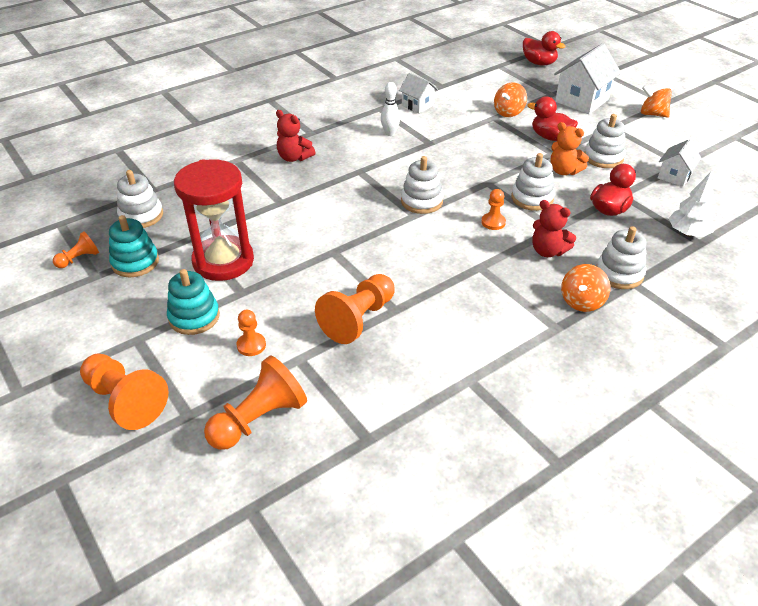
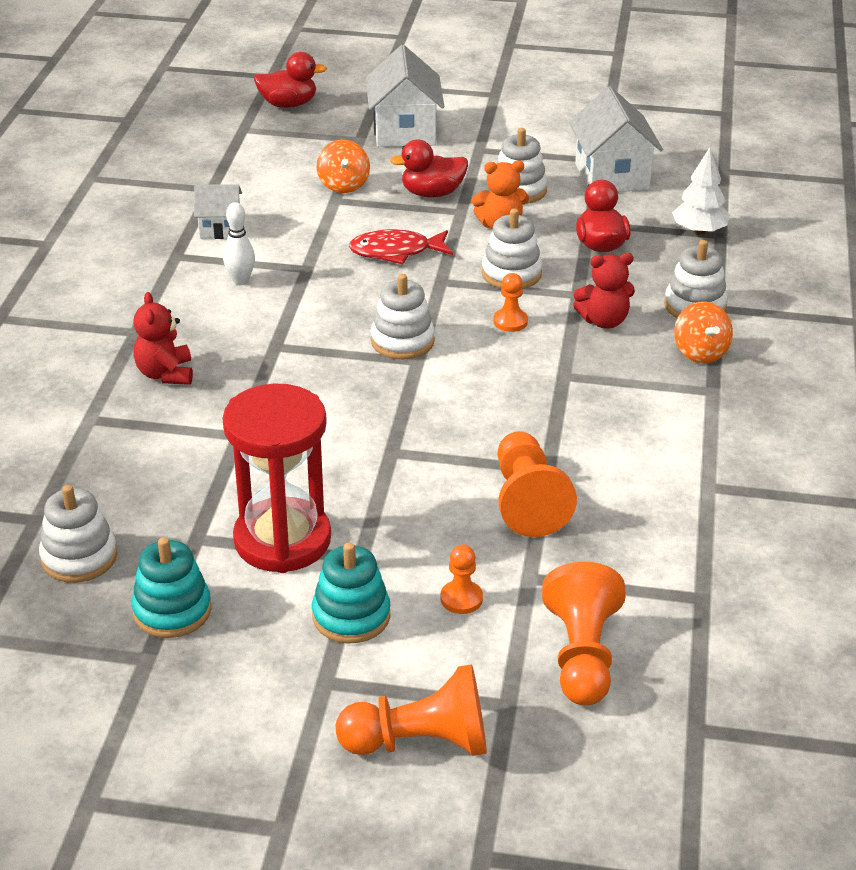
camera: 45 degrees left, 5 degrees down
(79, 259) = (87, 655): orange pawn -> none
(294, 157) = (165, 374): red teddy bear -> red teddy bear turned 90 degrees clockwise
(486, 156) = (396, 252): none -> red fish
(652, 114) = (500, 114): orange spinning top -> none
(674, 176) = (612, 176): white house -> white house, size x1.72

